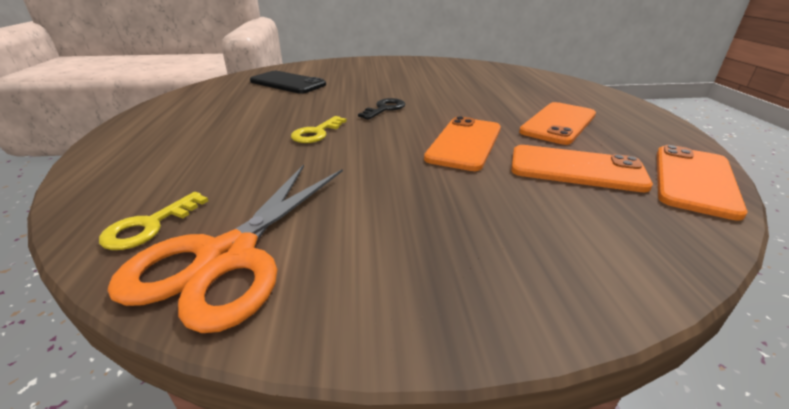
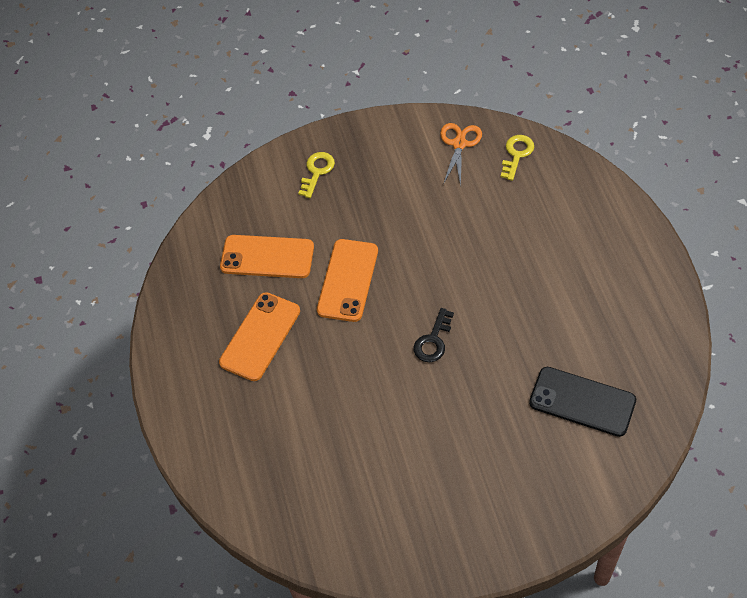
camera: 175 degrees right, 25 degrees up
(228, 257) = (459, 144): orange scissors -> orange scissors, size x0.57
(316, 133) = (478, 275): yellow key -> yellow key (317, 172)
(694, 180) = (191, 257): orange phone -> none

